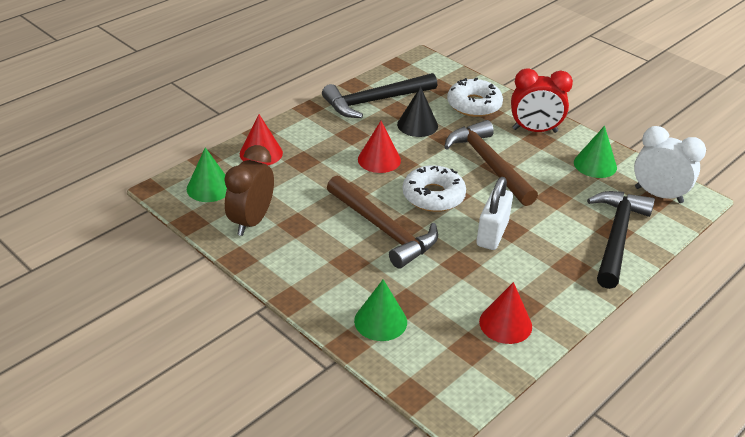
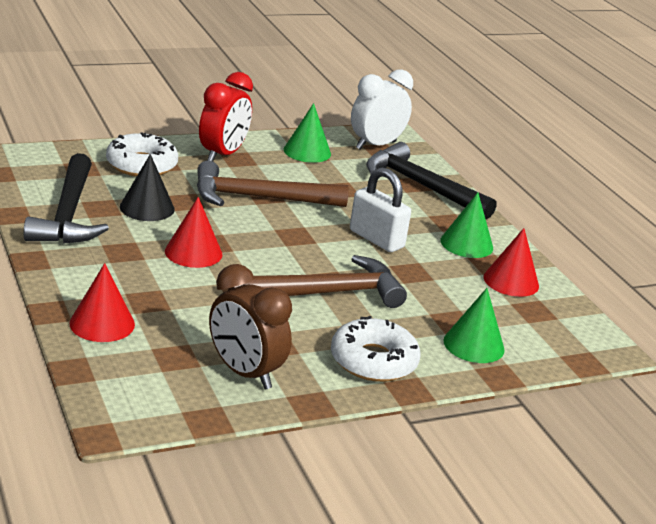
camera: 70 degrees left, 10 degrees down
(209, 188) = (144, 384): green cone -> green cone (466, 244)
(433, 196) = (289, 246): white donut -> white donut (373, 361)

